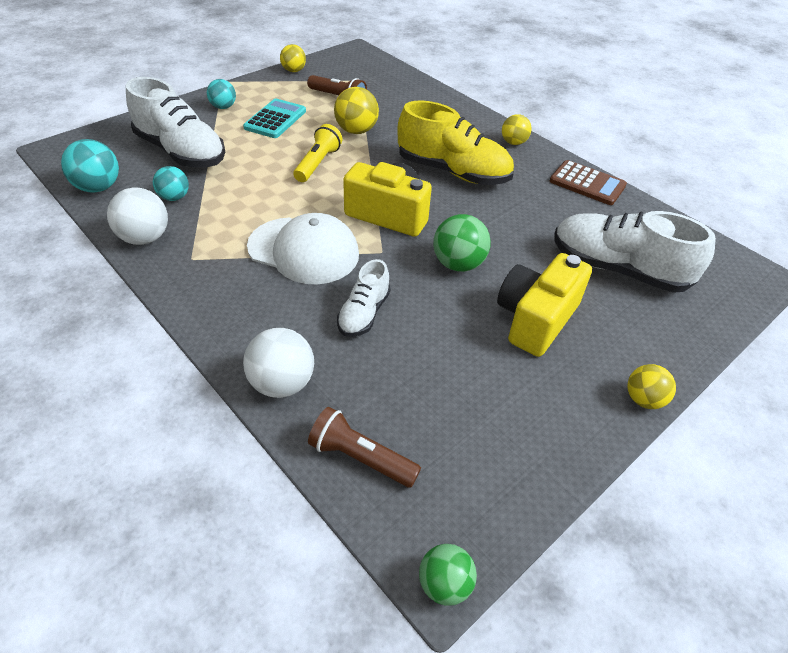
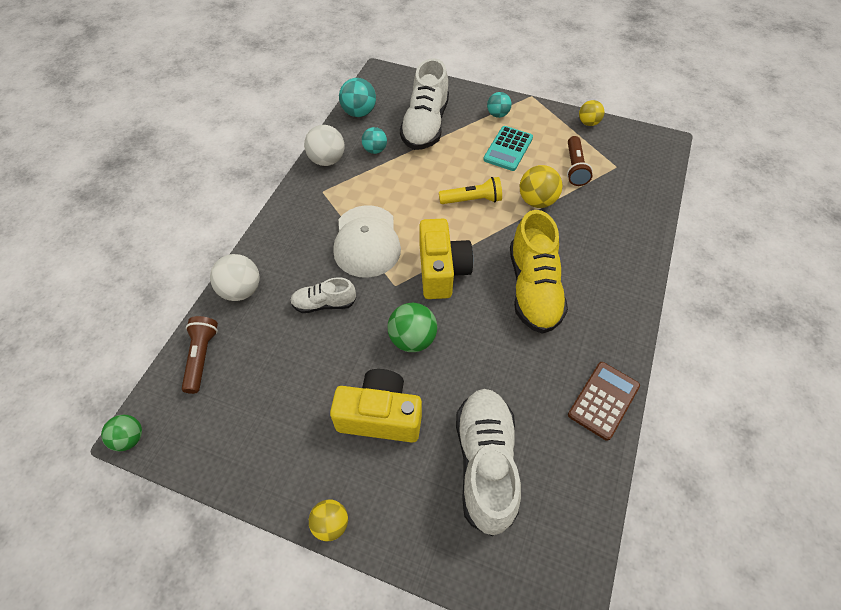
camera: 65 degrees right, 10 degrees up
(275, 119) = (508, 149): turquoise calculator -> turquoise calculator turned 120 degrees clockwise
(513, 142) = (621, 316): yellow ball -> none
(587, 183) = (603, 400): brown calculator -> brown calculator turned 150 degrees counterclockwise

